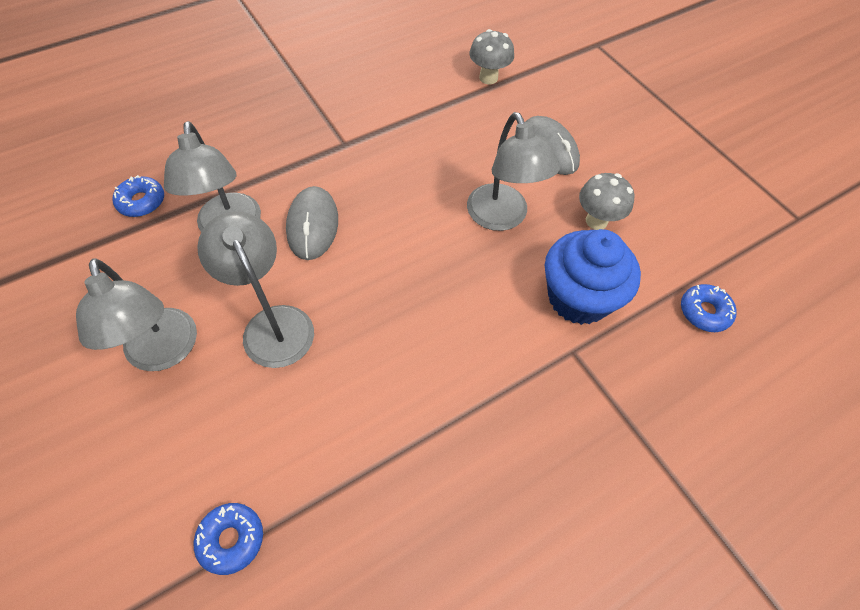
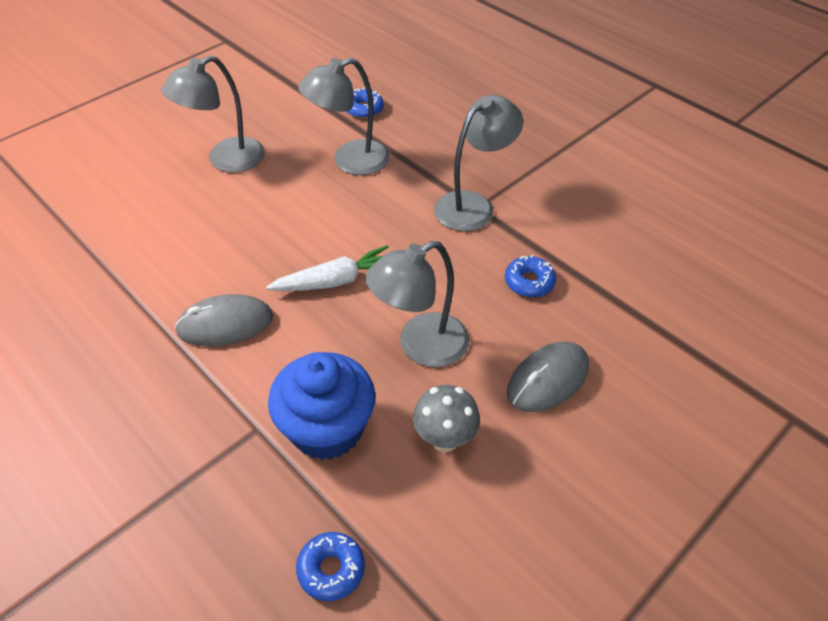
camera: 80 degrees right, 10 degrees down
(231, 539) = (81, 231): blue donut -> blue donut (529, 282)
(273, 323) = (259, 208): grey lamp -> grey lamp (473, 205)
(312, 225) = (368, 208): grey mouse -> grey mouse (225, 324)
(407, 267) = (336, 281): none -> white carrot
(488, 78) = (644, 304): grey mushroom -> none

